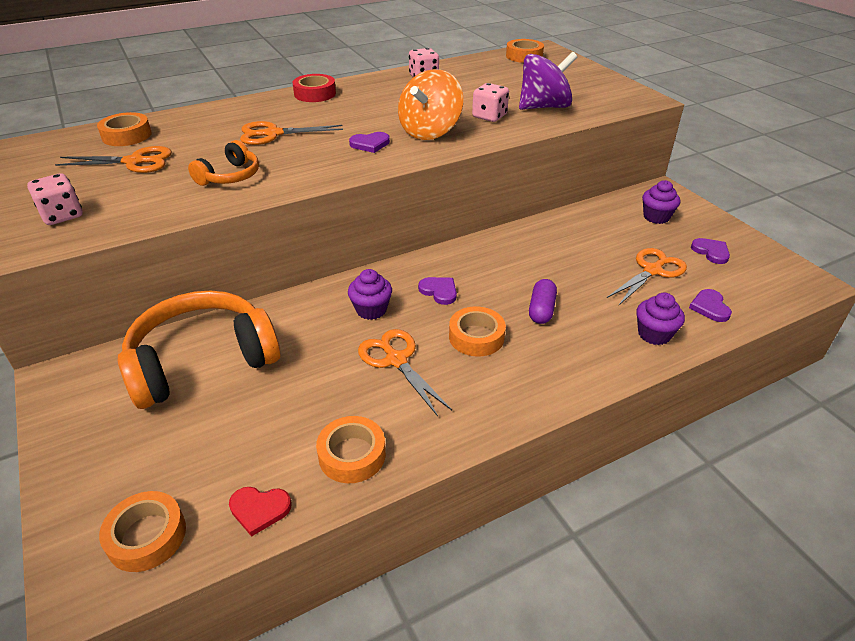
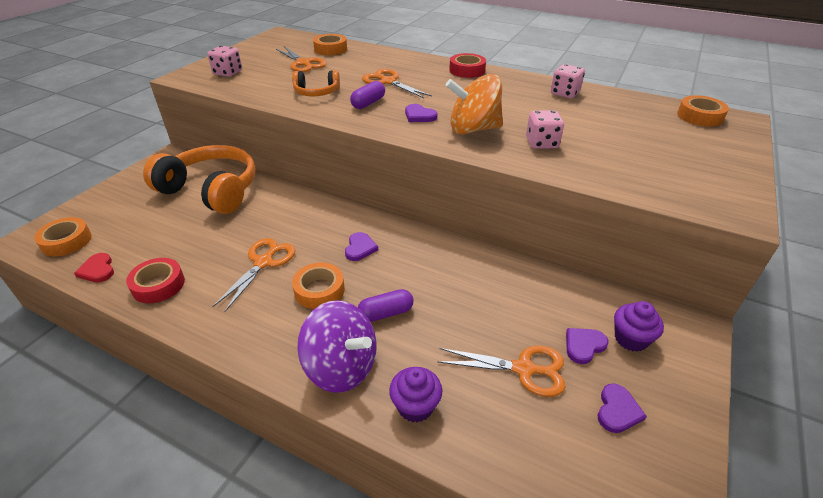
camera: 55 degrees right, 0 degrees up
(304, 158) = (368, 103): none -> purple capsule
(352, 455) = (158, 285): orange tape -> red tape
(371, 310) = (310, 227): purple cupcake -> none
(544, 107) = (606, 161): purple spinning top -> purple spinning top (341, 367)
(710, 307) = (505, 441): purple heart -> purple heart (584, 346)

